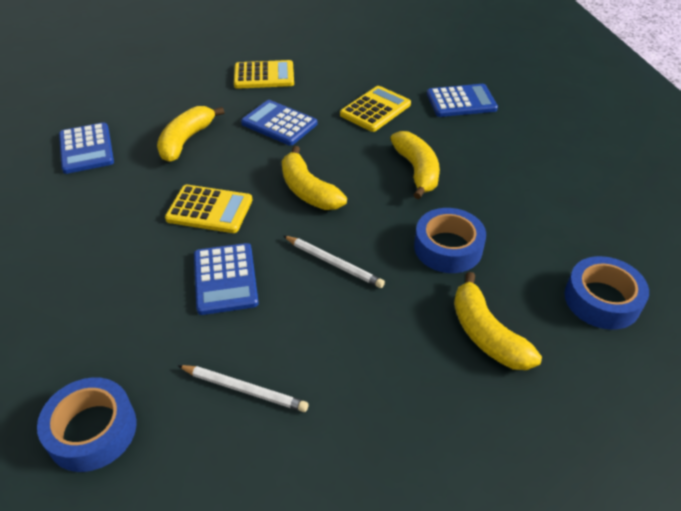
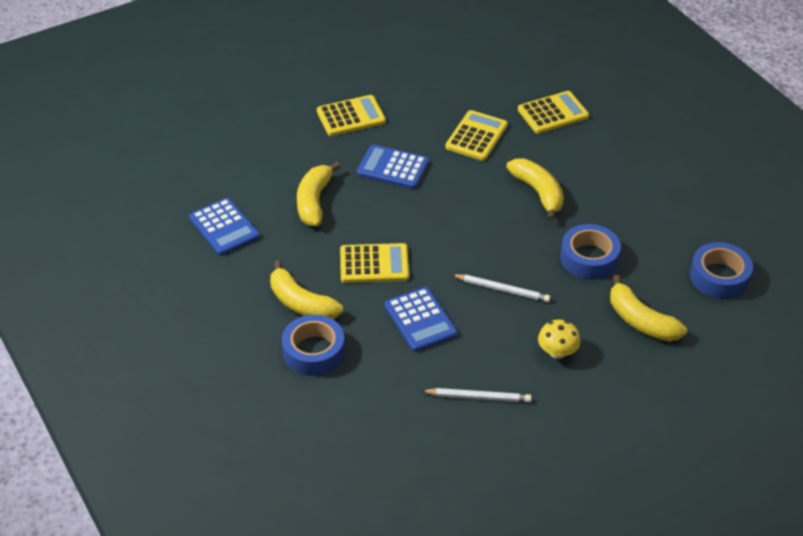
camera: 15 degrees left, 0 degrees up
(92, 430) = (382, 447): blue tape -> blue tape (314, 351)
(308, 190) = (451, 230): yellow banana -> yellow banana (301, 303)
(367, 352) = (557, 352): none -> yellow mushroom
(461, 101) = (553, 113): blue calculator -> yellow calculator

